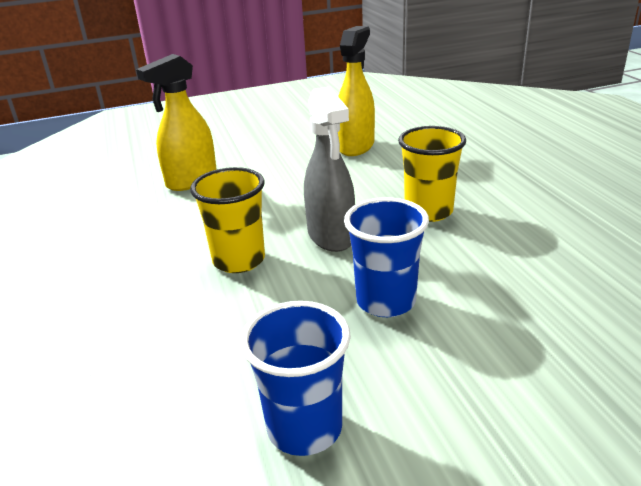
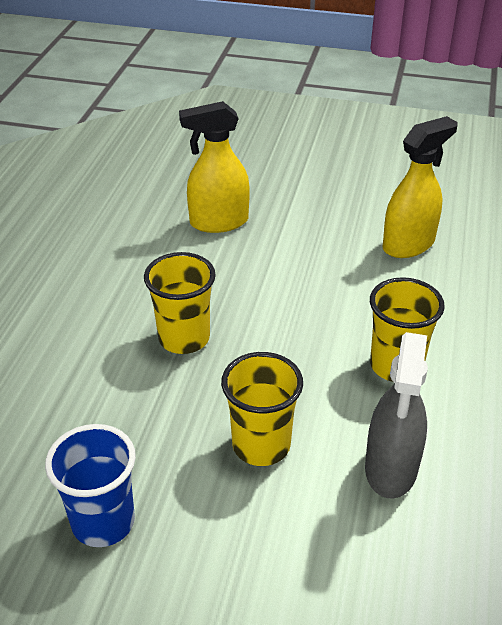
camera: 30 degrees right, 10 degrees up
(331, 236) = (280, 351): grey spray bottle -> grey spray bottle (391, 469)
(386, 301) = (261, 445): blue cup -> yellow cup

